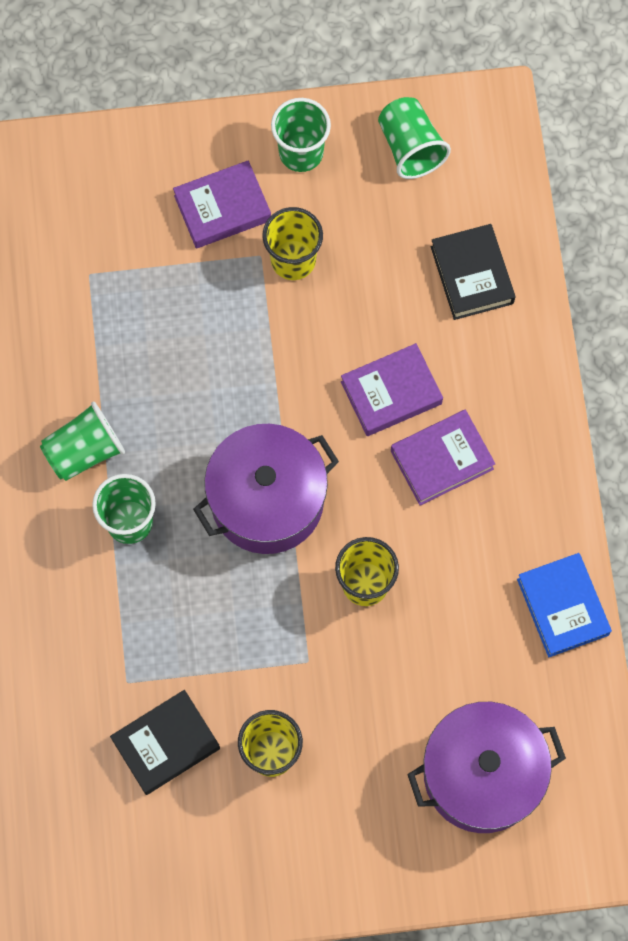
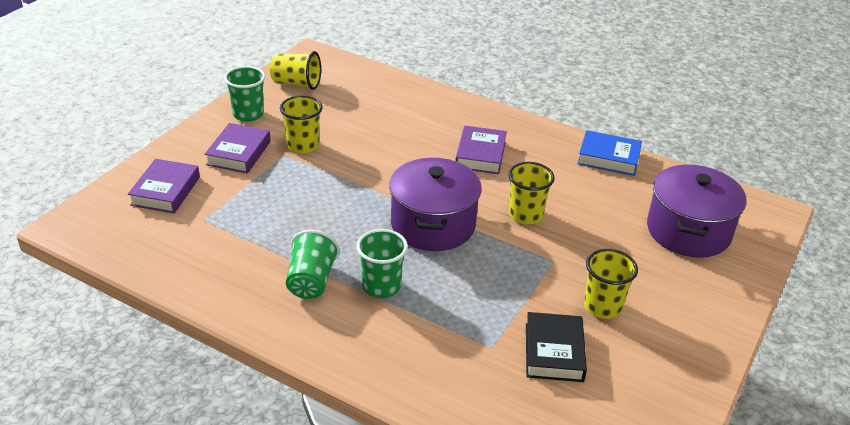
camera: 55 degrees left, 35 degrees down
(391, 393) = (421, 152): purple book -> purple book (165, 191)
(410, 148) = (296, 84): green cup -> yellow cup
(472, 275) = (389, 99): black book -> none

